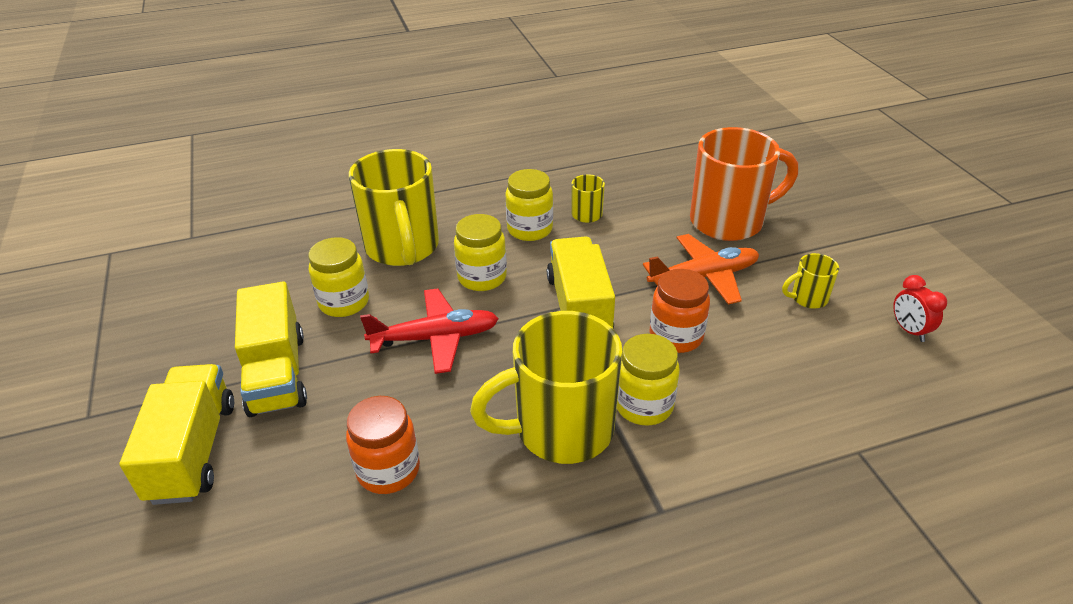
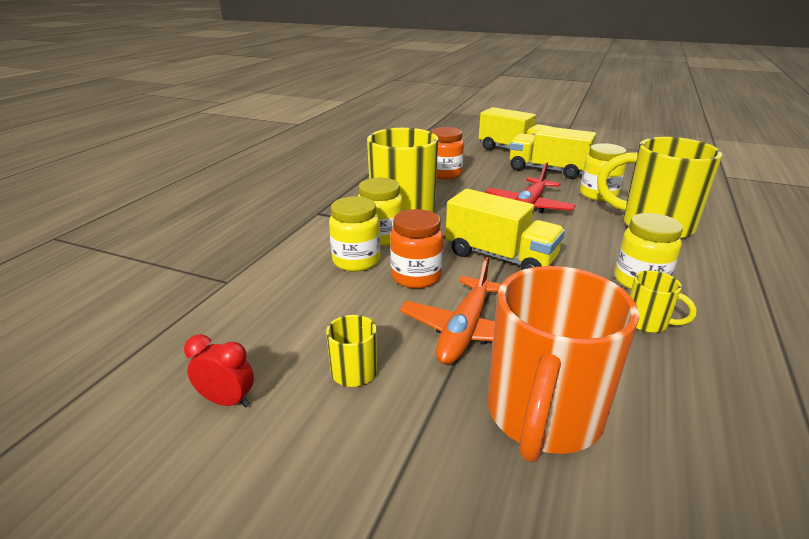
camera: 130 degrees right, 10 degrees down
(482, 277) = (581, 238): yellow jar -> yellow jar (356, 261)

